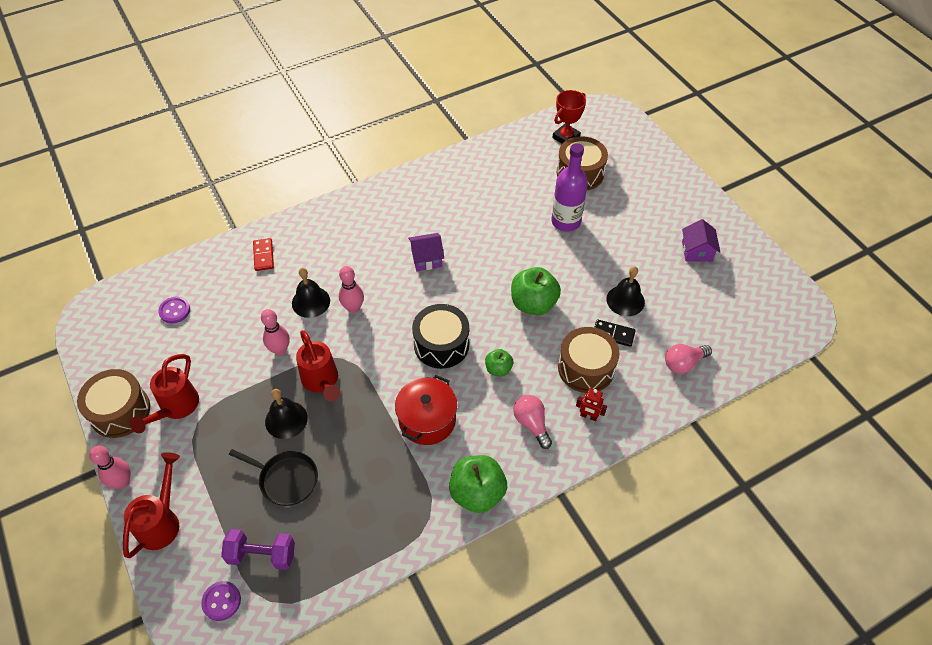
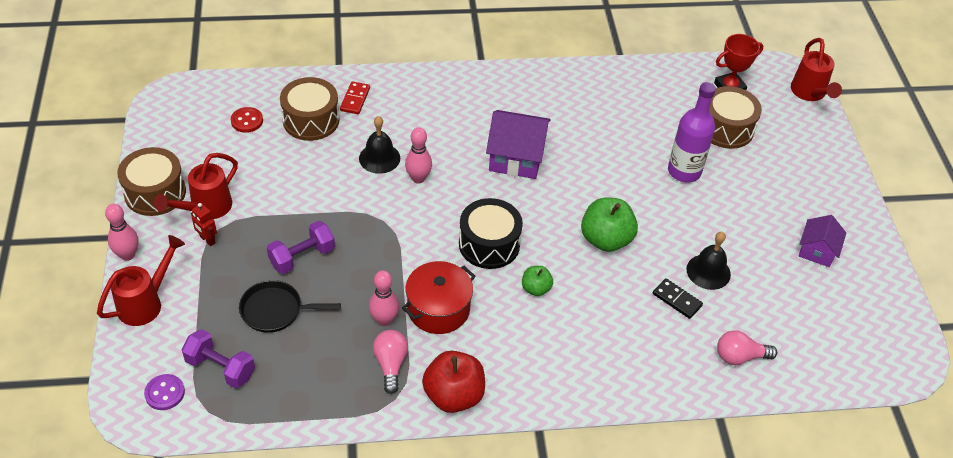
camera: 20 degrees right, 5 degrees down
(175, 311) = (247, 121): purple button -> red button
(280, 350) = (327, 192): pink bowling pin -> pink bowling pin (384, 320)
(286, 419) = (302, 257): black bell -> purple dumbbell
(286, 479) = (275, 310): black pan -> black pan turned 135 degrees clockwise
(322, 382) = (353, 235): red watering can -> red watering can (810, 94)
(426, 259) = (516, 157): purple house -> purple house, size x1.63
(477, 493) = (453, 395): green apple -> red apple
(531, 424) = (543, 353): pink light bulb -> pink light bulb (390, 364)
(586, 368) = (629, 322): brown drum -> brown drum (311, 120)
(588, 416) = (607, 368): red robot -> red robot (207, 240)

